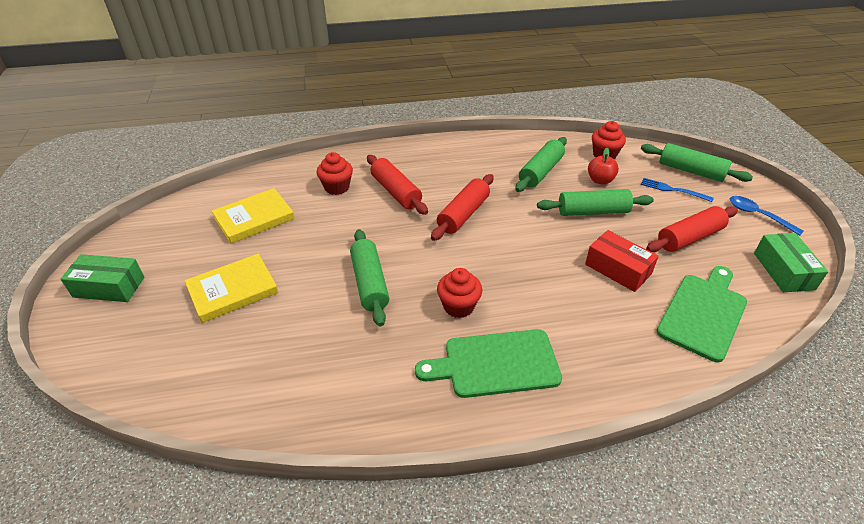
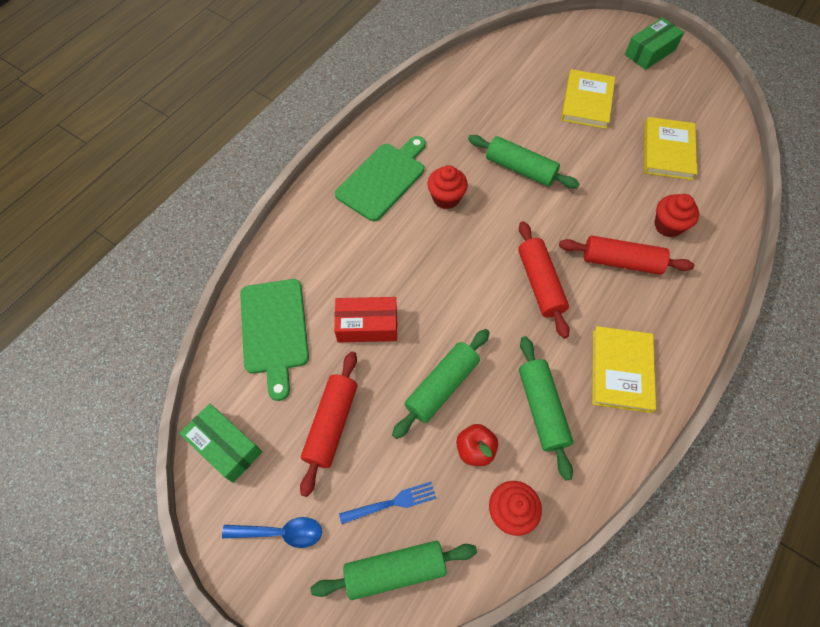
camera: 135 degrees right, 20 degrees up
(474, 159) = (621, 370): none -> yellow book

